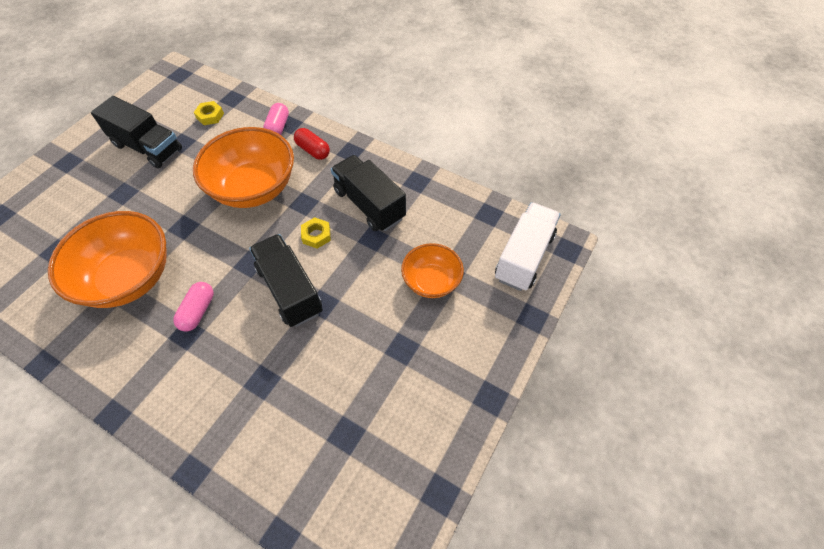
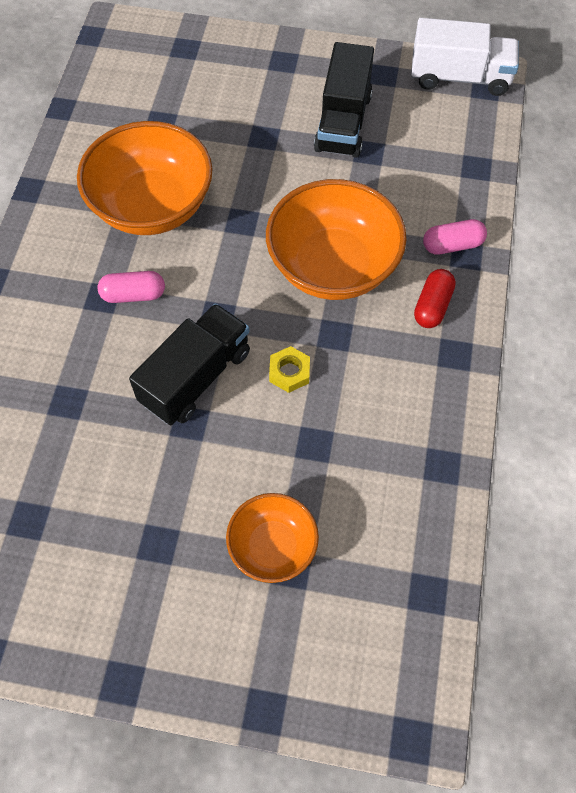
camera: 70 degrees right, 5 degrees up
(210, 116) = (430, 159): yellow nut -> none
(369, 204) = (369, 417): black truck -> none
(524, 257) = (367, 670): white truck -> white truck (459, 77)

